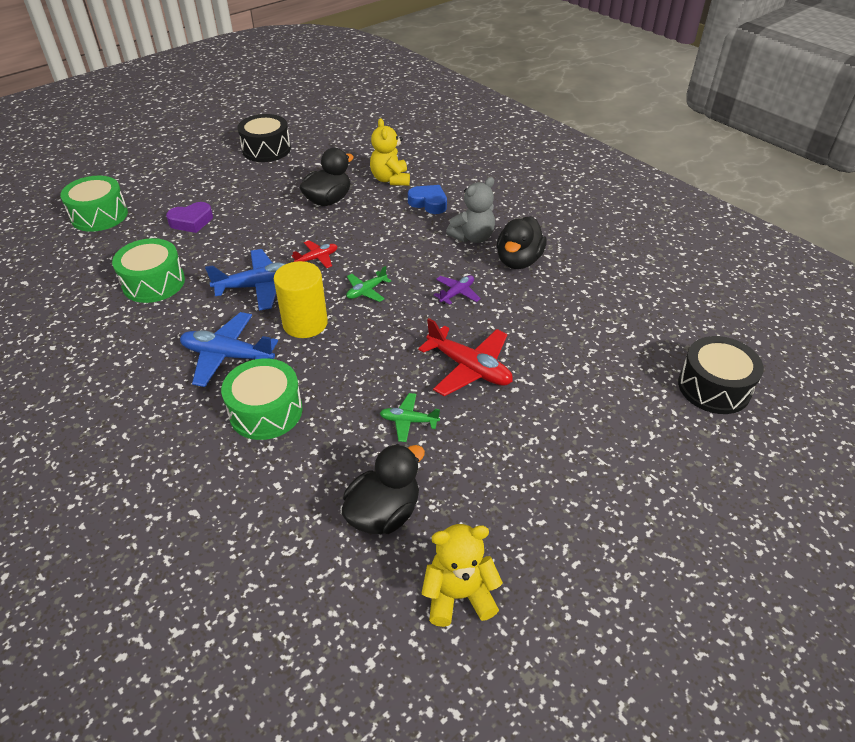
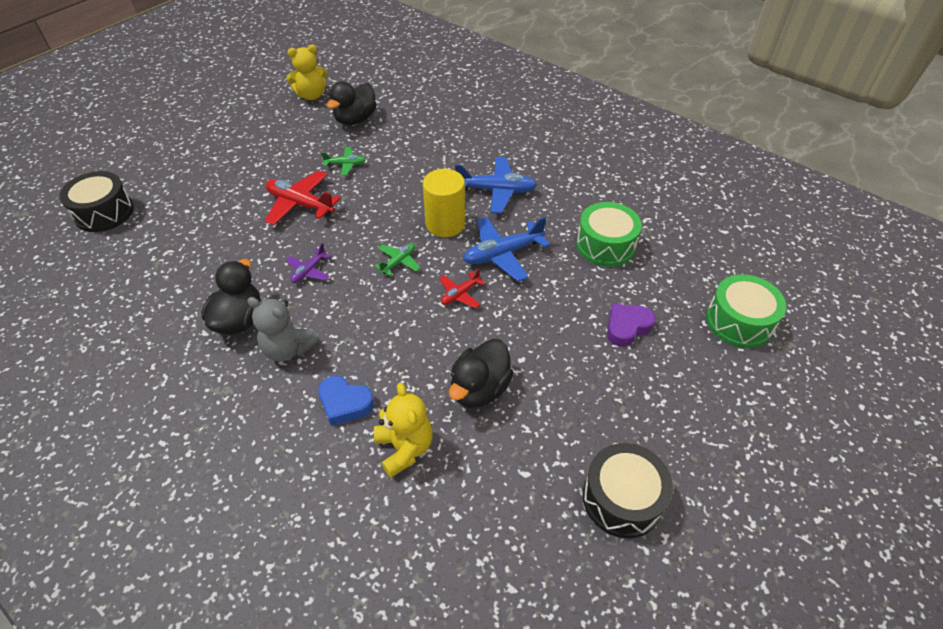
camera: 170 degrees right, 5 degrees up
(266, 411) = (448, 159): green drum -> none
(473, 237) = (288, 349): grey teddy bear -> grey teddy bear turned 105 degrees counterclockwise

